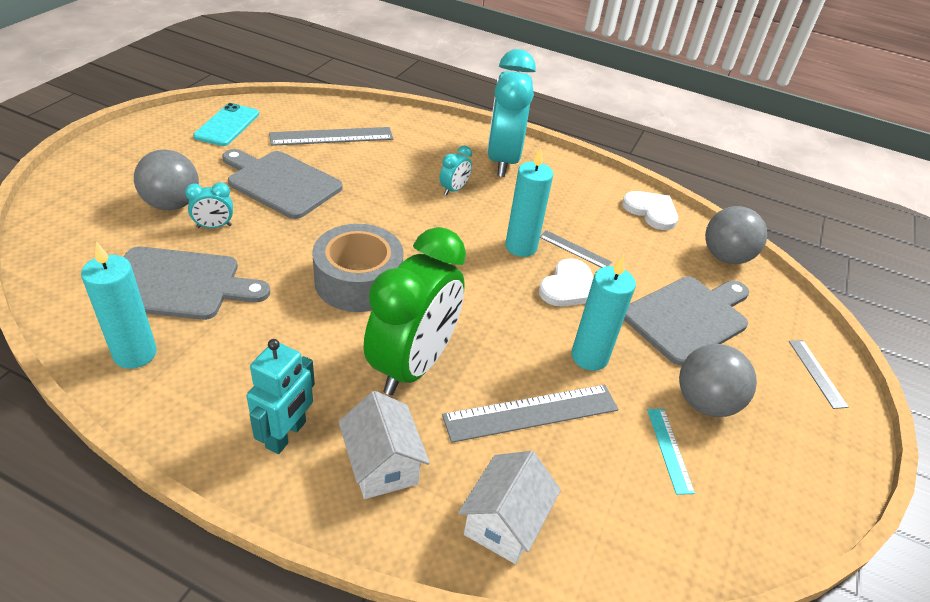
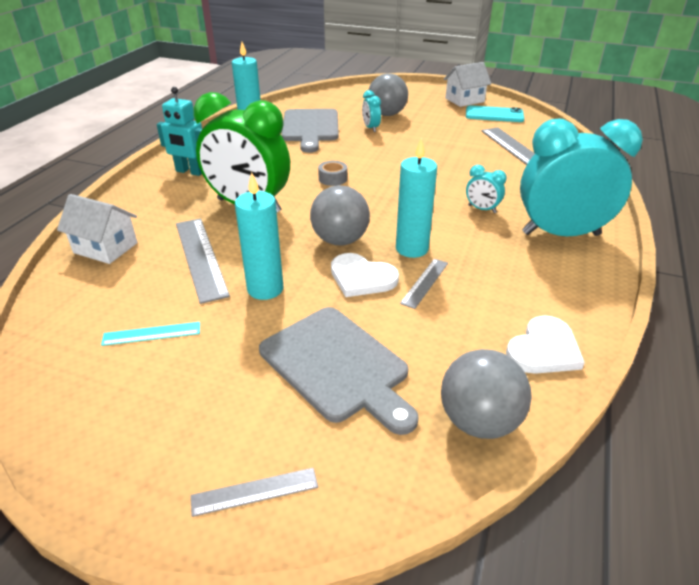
camera: 90 degrees right, 5 degrees down
(281, 183) = (435, 140): grey cutting board -> none
(358, 281) = (333, 179): grey tape -> grey tape, size x0.43
(382, 465) = (162, 202): white house -> white house (464, 100)
(705, 402) = (207, 365): grey ball -> grey ball (340, 240)

